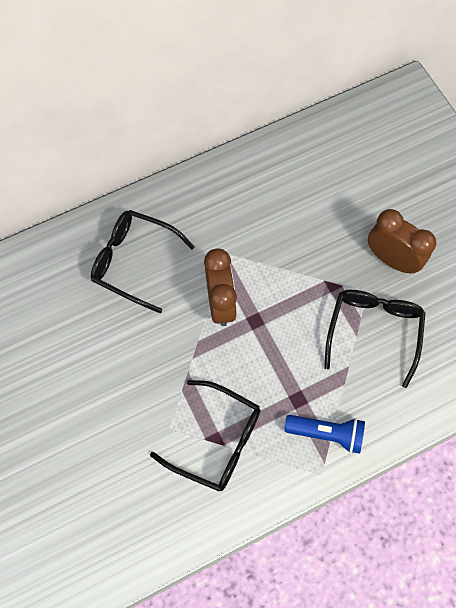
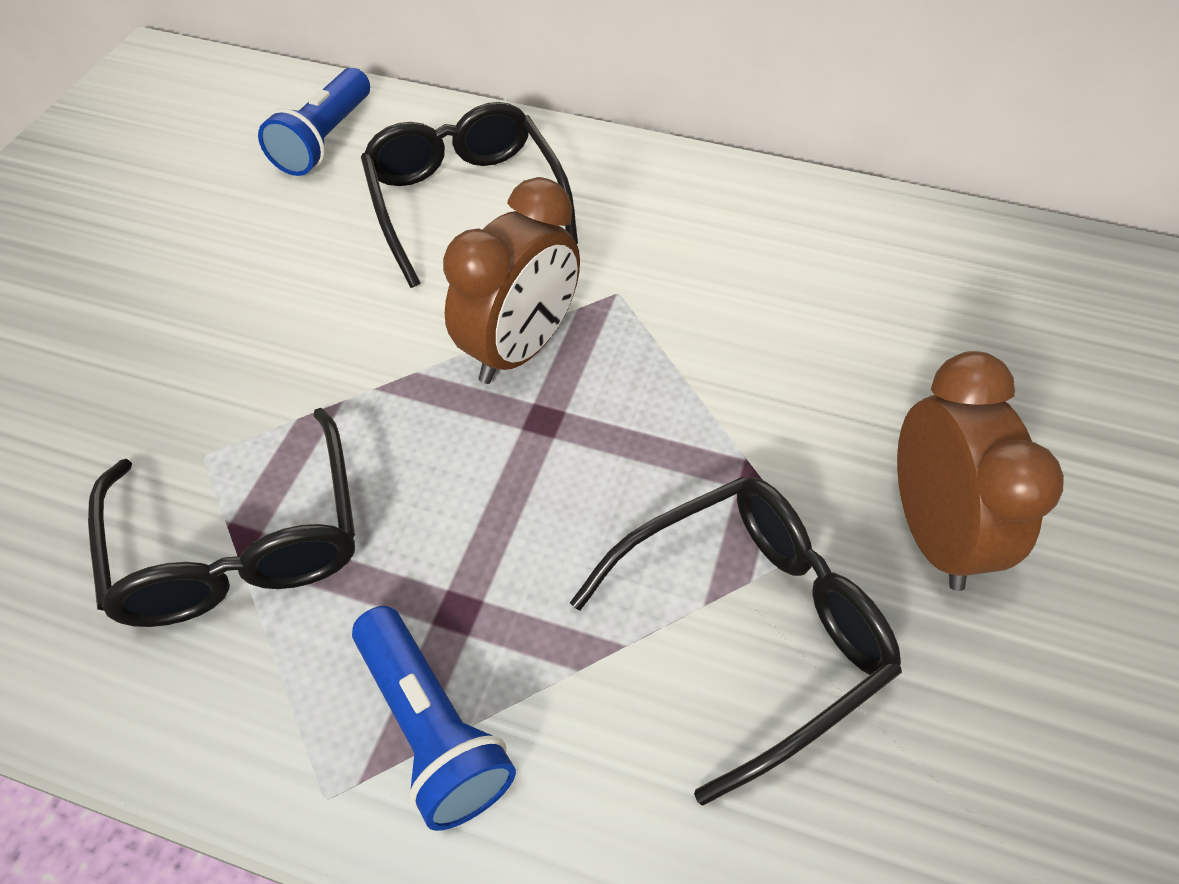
camera: 45 degrees right, 15 degrees down
(46, 280) = (325, 140): none -> blue flashlight

